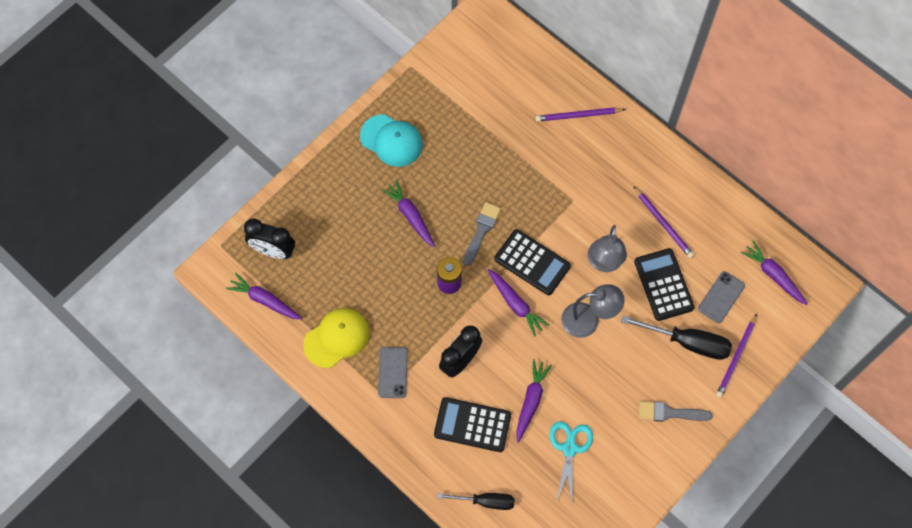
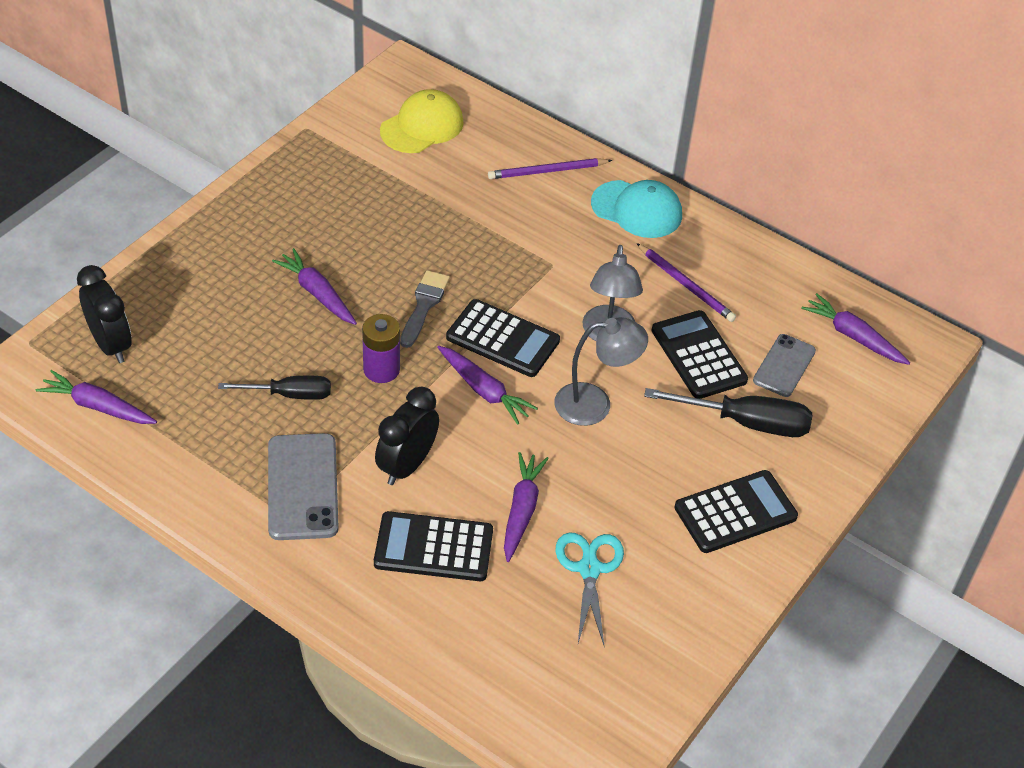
camera: 10 degrees left, 20 degrees down
(273, 251) = (110, 345): black clock -> black clock turned 135 degrees counterclockwise
(336, 338) = (212, 448): yellow cap -> yellow cap (422, 126)
(391, 141) = (283, 209): turquoise cap -> turquoise cap (637, 209)
(393, 372) = (302, 487): grey phone -> grey phone, size x1.55
(485, 501) = (465, 650): black screwdriver -> black screwdriver (290, 394)
(670, 413) = (735, 512): grey brush -> black calculator
(736, 357) = (820, 437): purple pencil -> none

